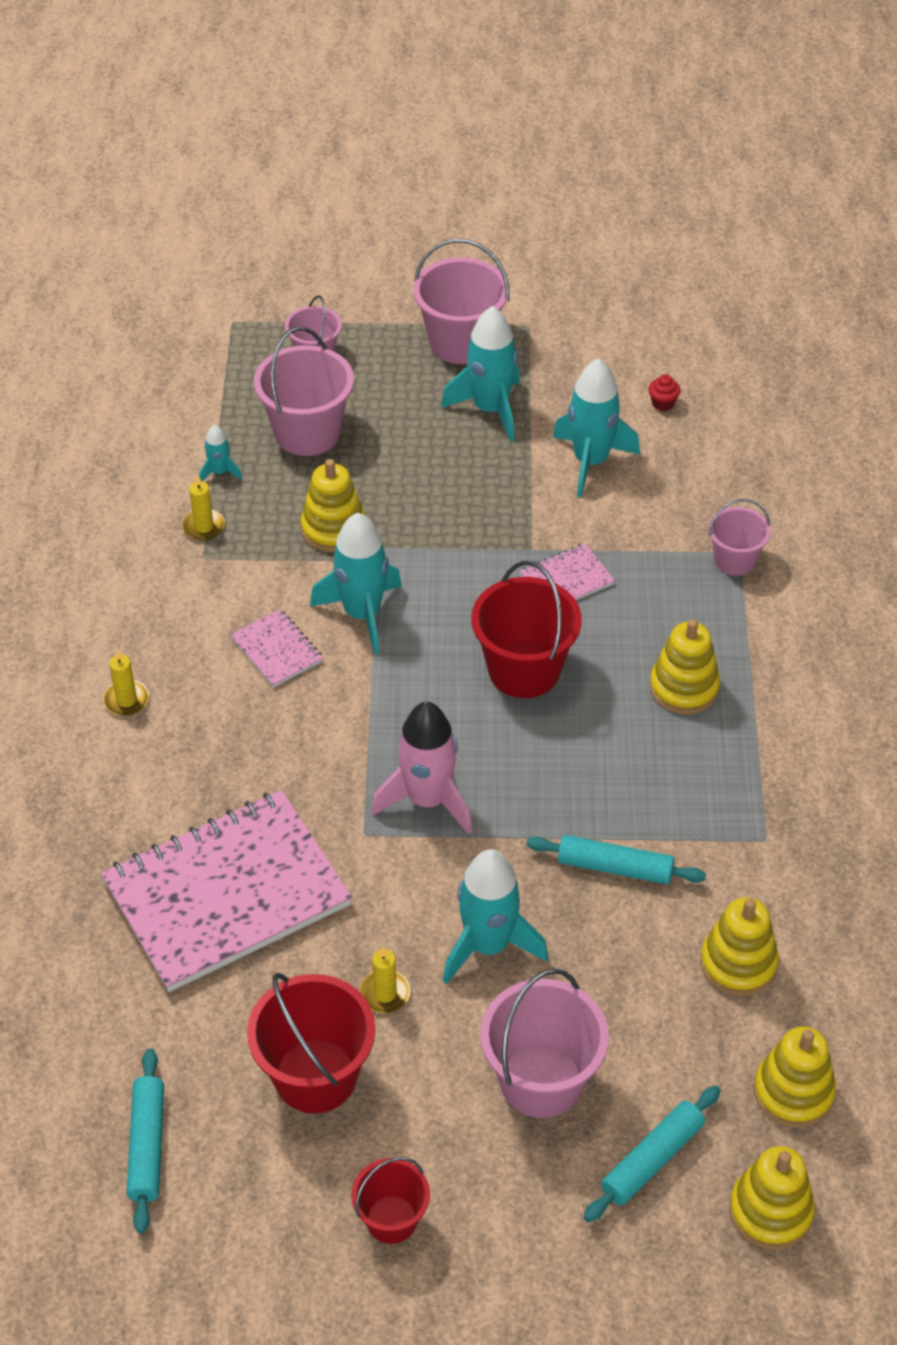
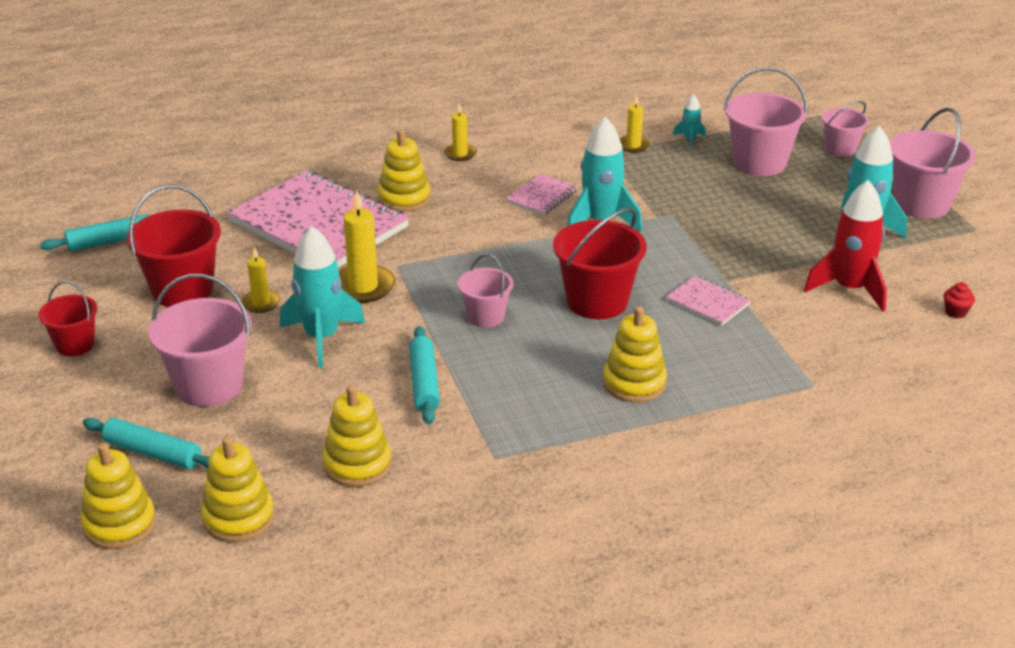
camera: 70 degrees right, 15 degrees down
(333, 529) = (674, 193): yellow stacking toy -> yellow stacking toy (404, 198)
(396, 879) = (363, 287): none -> yellow candle
(427, 800) = (442, 285): pink rocket -> none
(590, 461) = (849, 289): turquoise rocket -> red rocket
(734, 560) = (802, 385): pink bucket -> pink bucket (485, 316)

